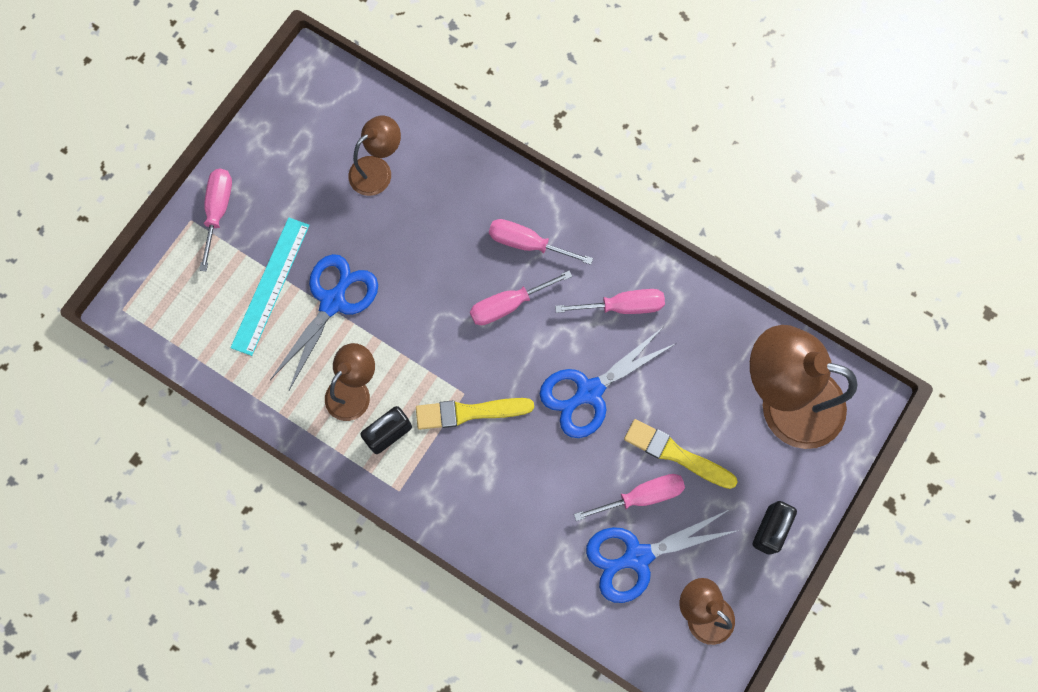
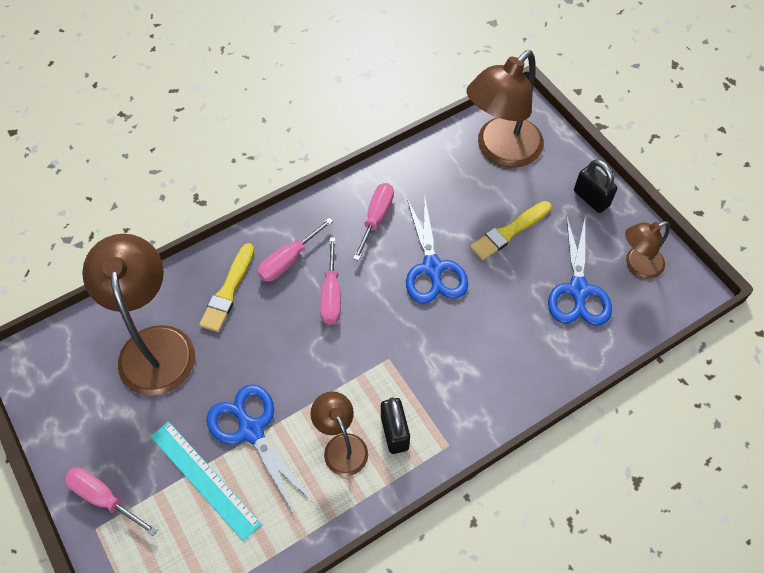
camera: 65 degrees left, 15 degrees down
(377, 170) = (155, 344): brown lamp -> brown lamp, size x1.85
(469, 412) = (407, 361): yellow brush -> yellow brush (228, 291)
(641, 496) = (532, 267): pink screwdriver -> none

